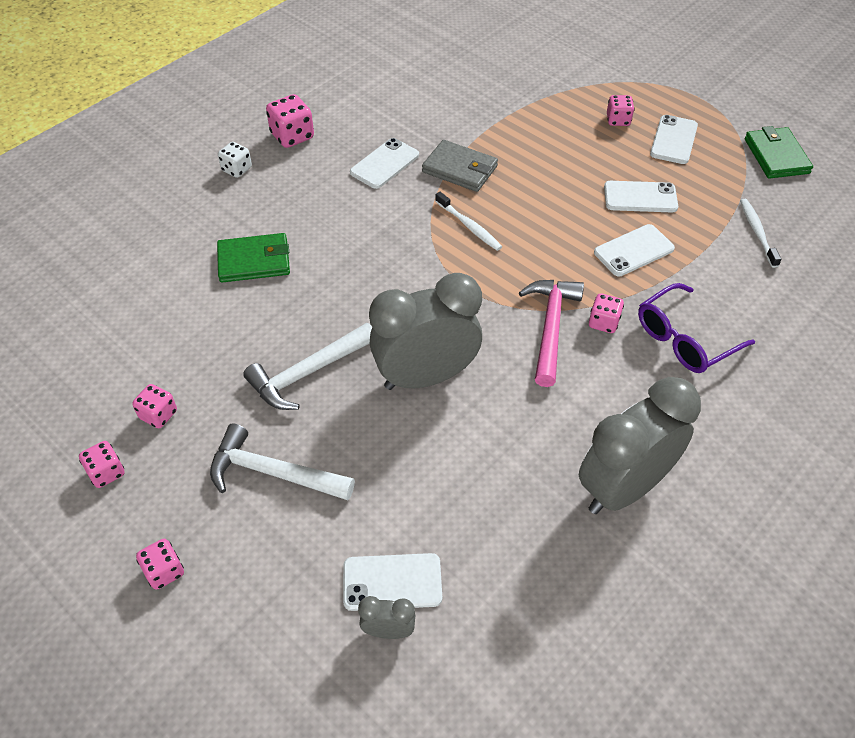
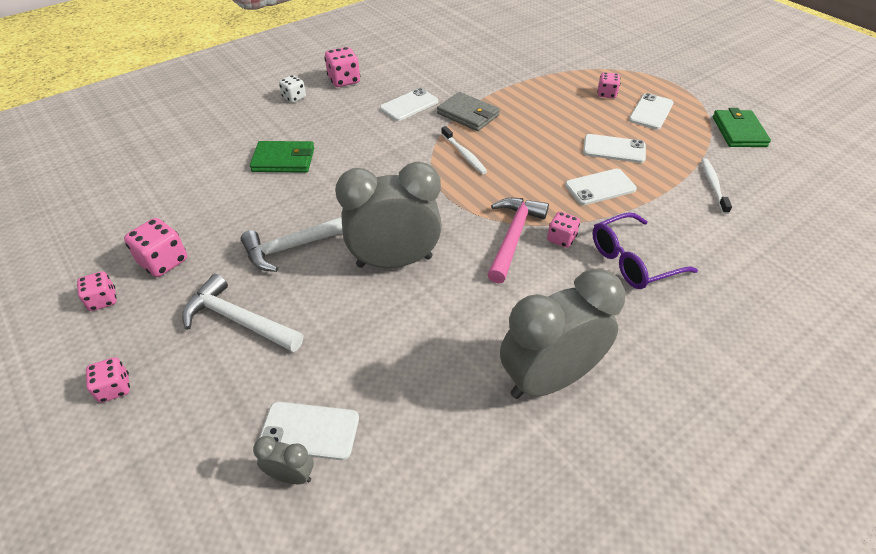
camera: 10 degrees right, 5 degrees down
(158, 415) = (163, 261): pink dice -> pink dice, size x1.53

